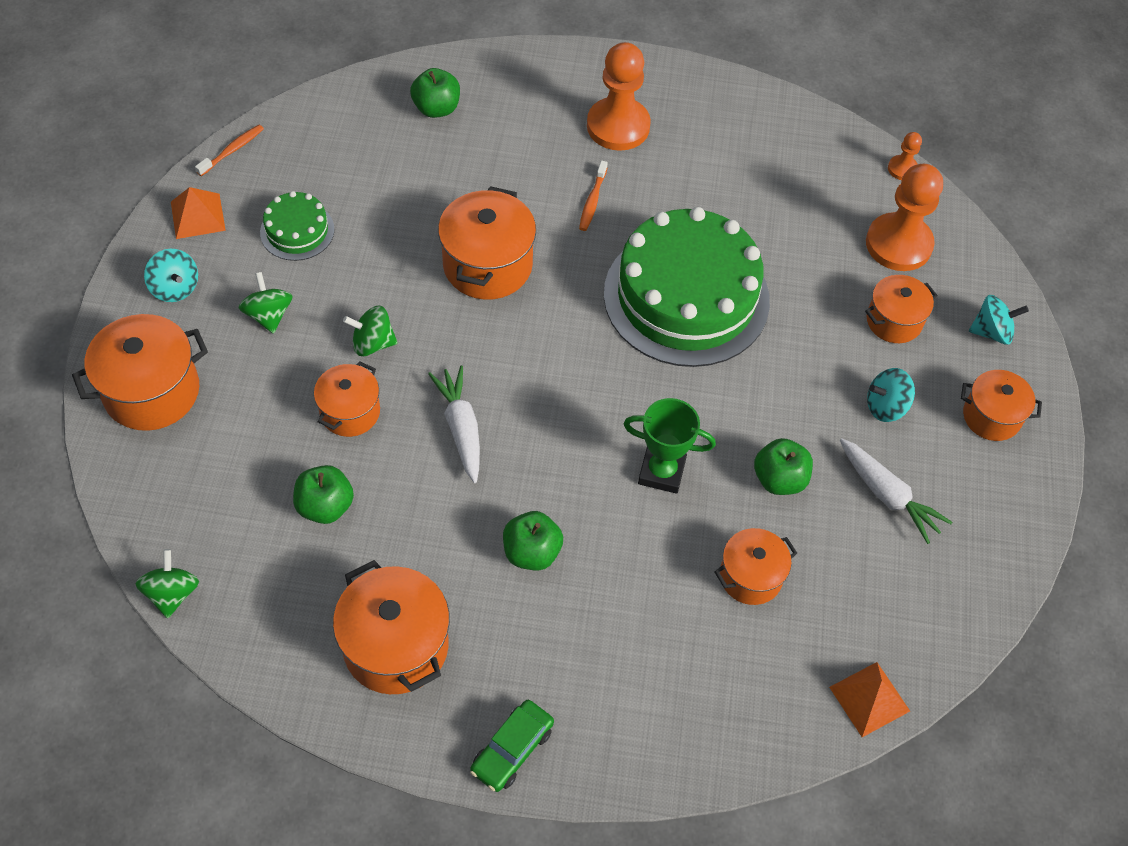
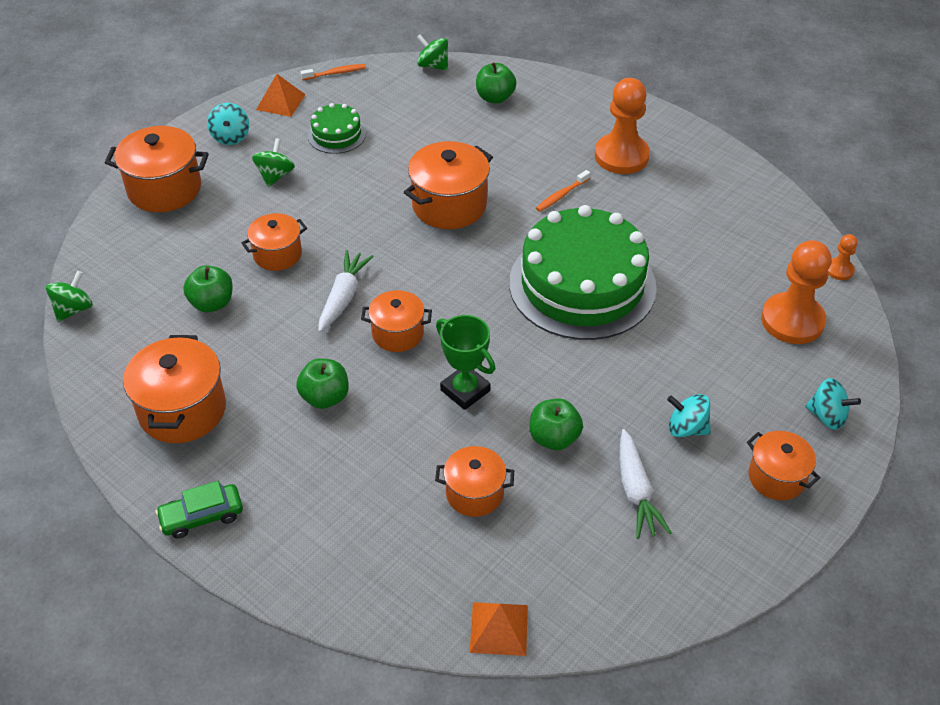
camera: 35 degrees right, 10 degrees down
(372, 343) = (328, 220): green spinning top -> green spinning top (433, 65)
(894, 321) = (744, 372): orange pot -> orange pot (397, 333)

